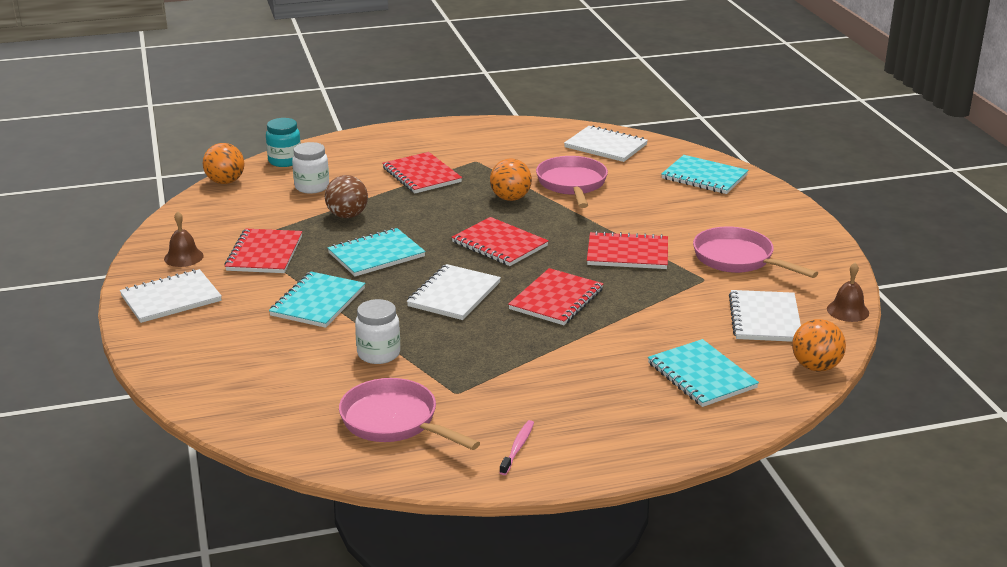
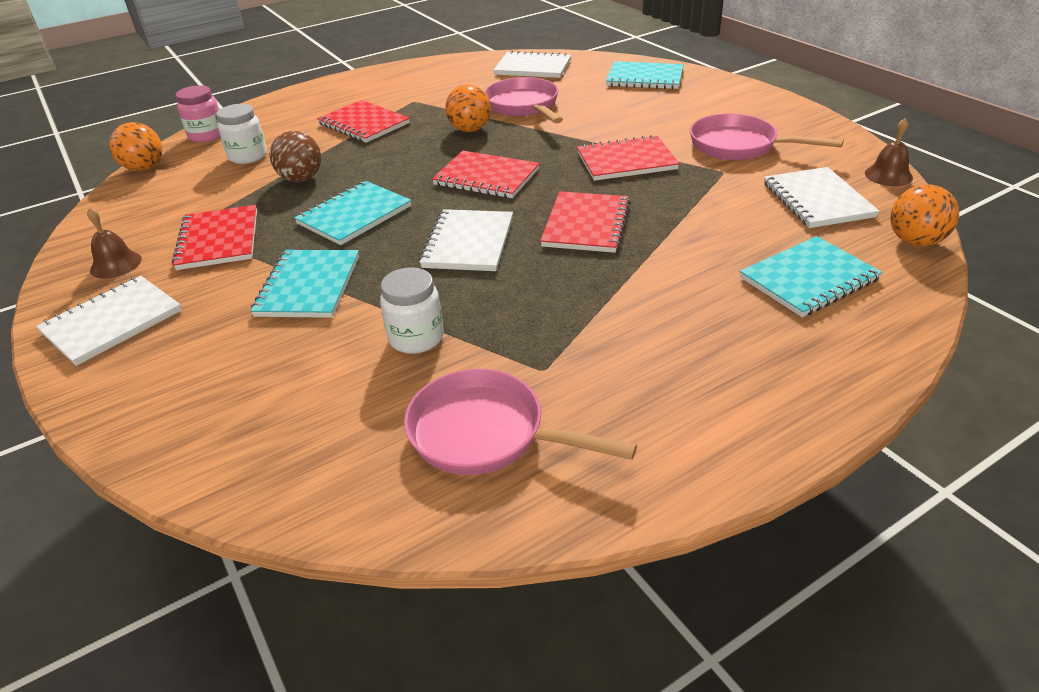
camera: 15 degrees left, 10 degrees up
(285, 161) = (207, 135): turquoise jar -> pink jar
(517, 448) = (669, 432): pink toothbrush -> none
(701, 375) = (808, 279): turquoise notebook -> turquoise notebook turned 75 degrees counterclockwise

